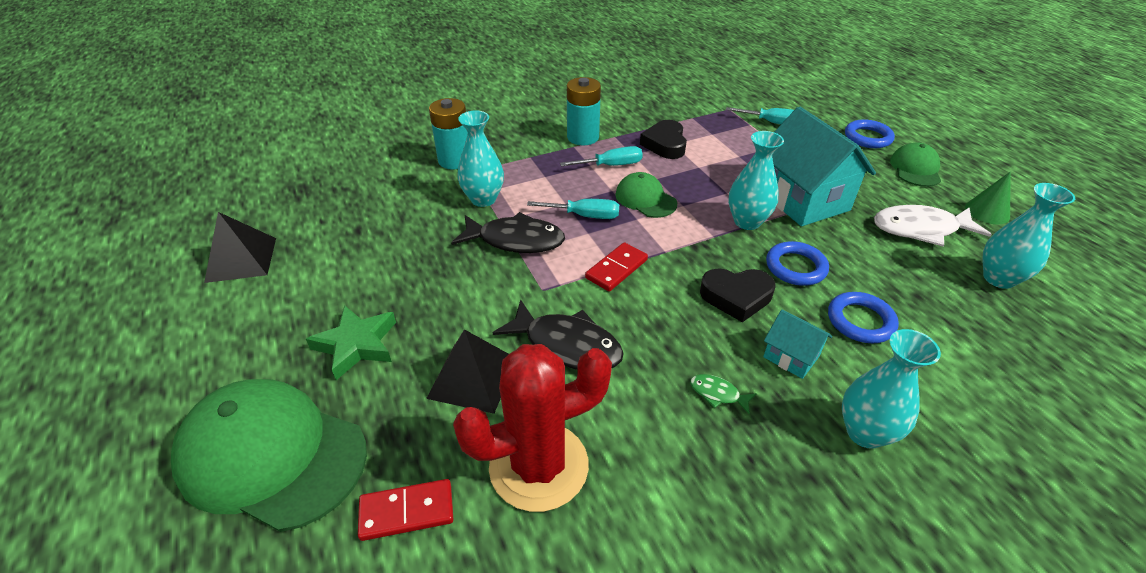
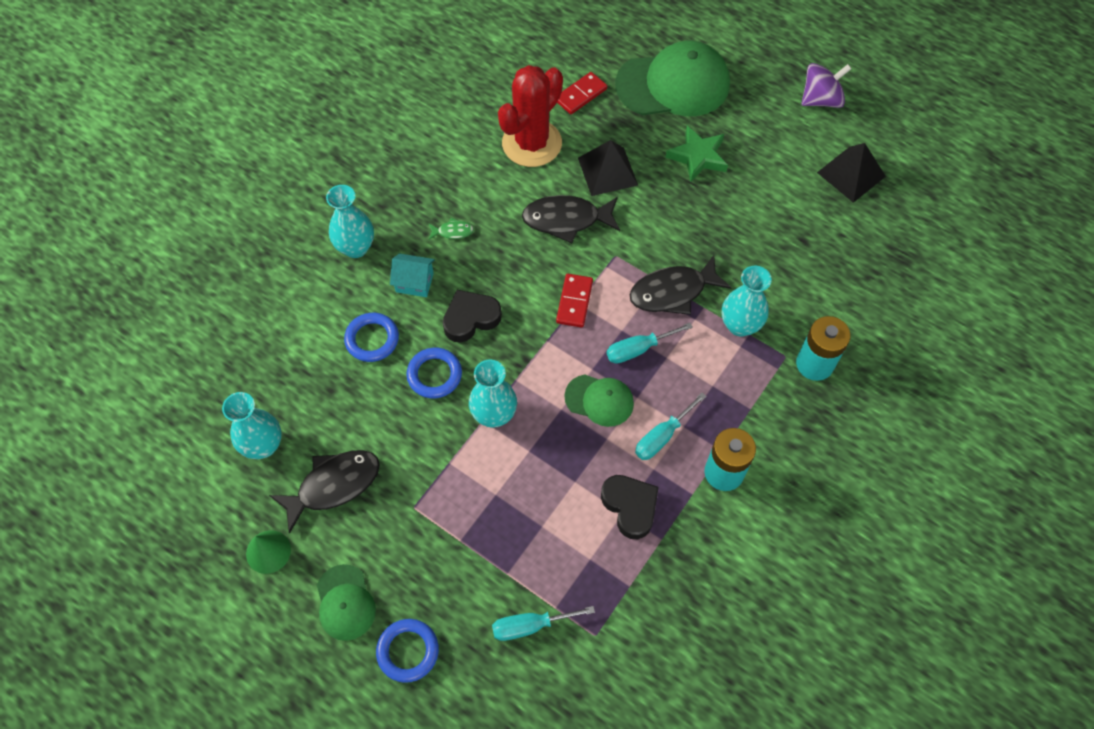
camera: 150 degrees right, 20 degrees up
(151, 342) = (820, 100): none -> purple spinning top
(803, 200) = (452, 477): turquoise house -> none
(920, 229) = (333, 485): white fish -> black fish

